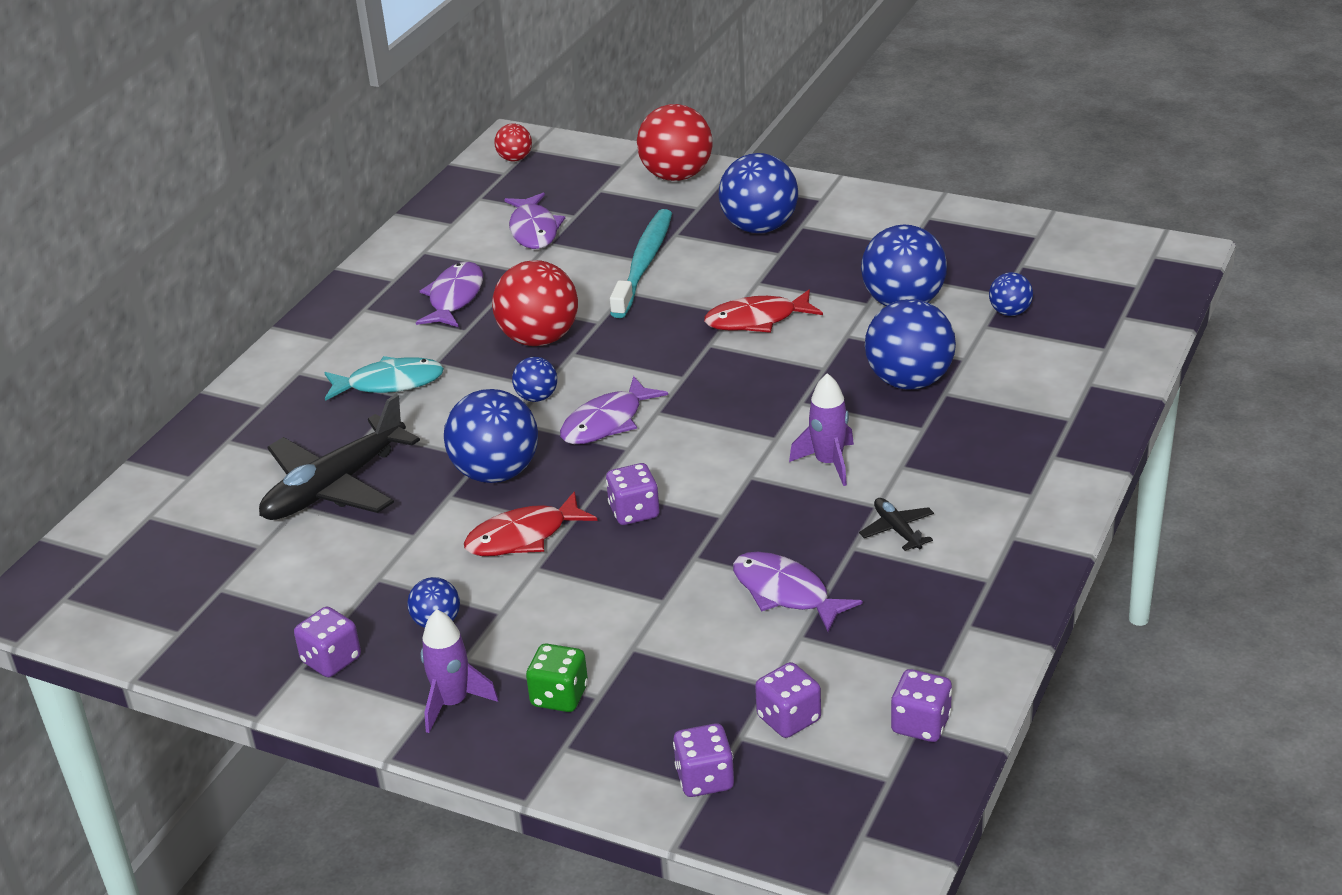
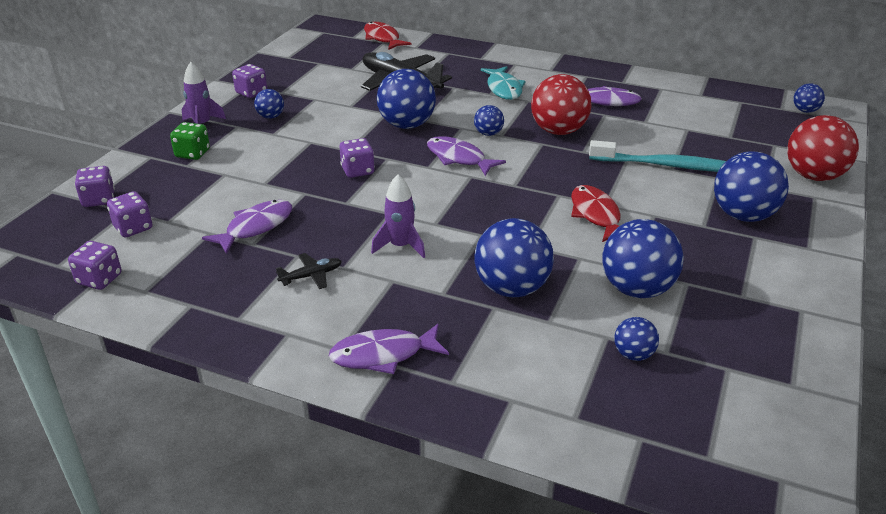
camera: 85 degrees right, 0 degrees up
(515, 159) = (805, 111): red ball -> blue ball
(523, 537) = (341, 136): red fish -> red fish (382, 38)
(534, 230) = (702, 123): purple fish -> purple fish (383, 355)

